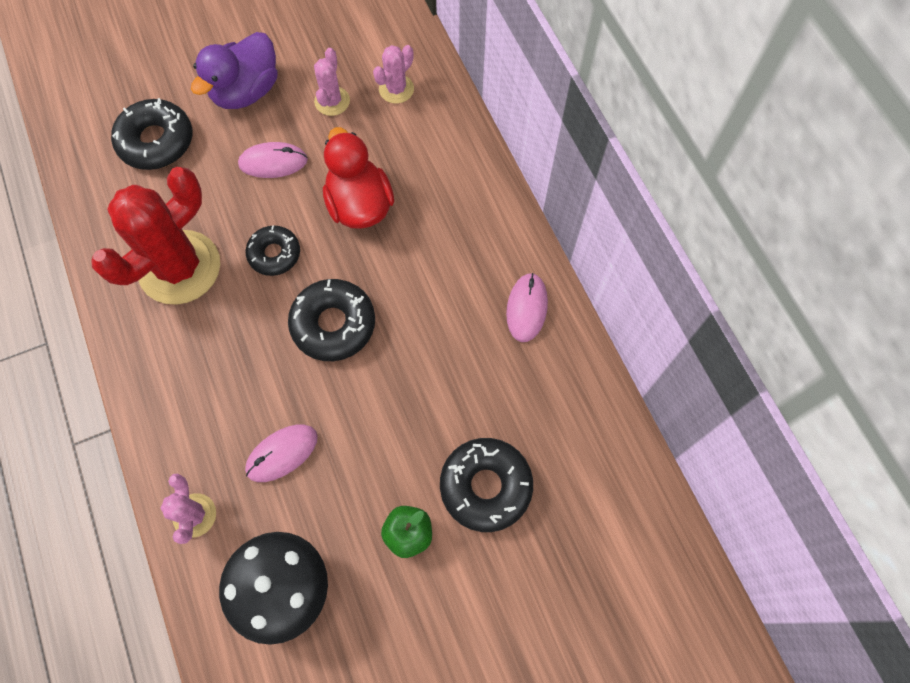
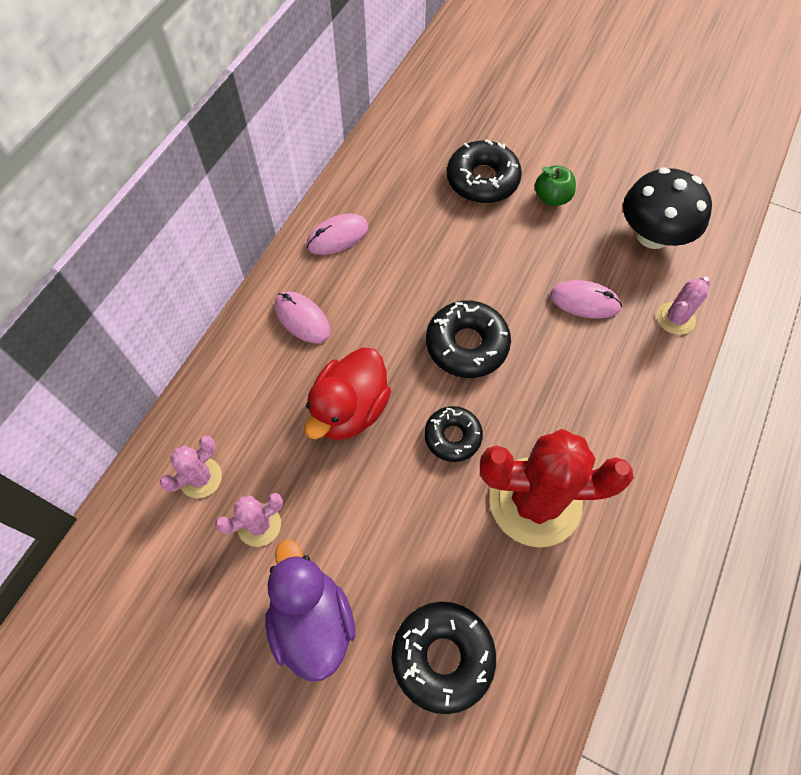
camera: 130 degrees left, 5 degrees down
(246, 91) = (312, 621): purple duck -> purple duck turned 105 degrees counterclockwise
(273, 162) = (369, 518): pink mouse -> pink mouse (302, 319)
(396, 89) = (200, 478): pink cactus -> pink cactus turned 45 degrees counterclockwise

